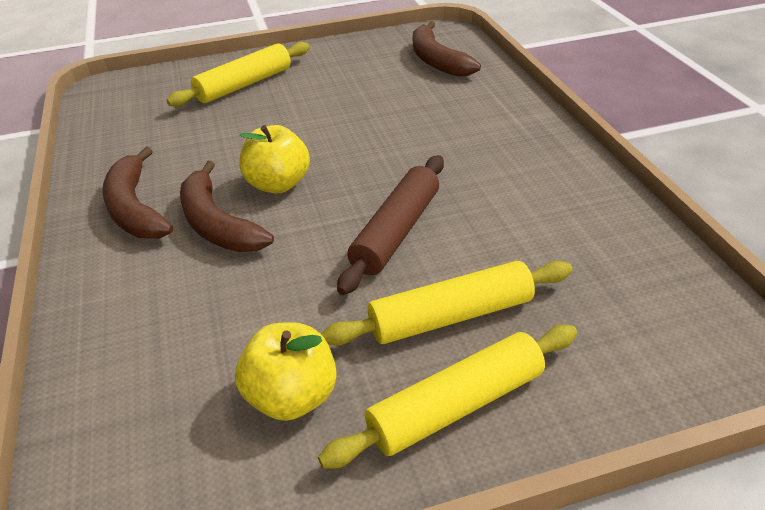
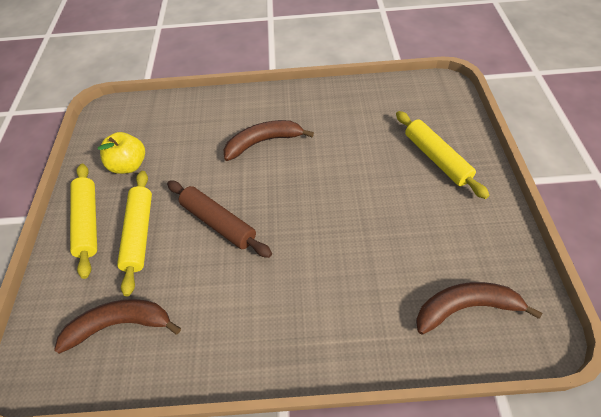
camera: 105 degrees right, 15 degrees up
(135, 208) = (292, 109): brown banana -> brown banana (120, 324)
(278, 184) = (291, 170): yellow apple -> none

